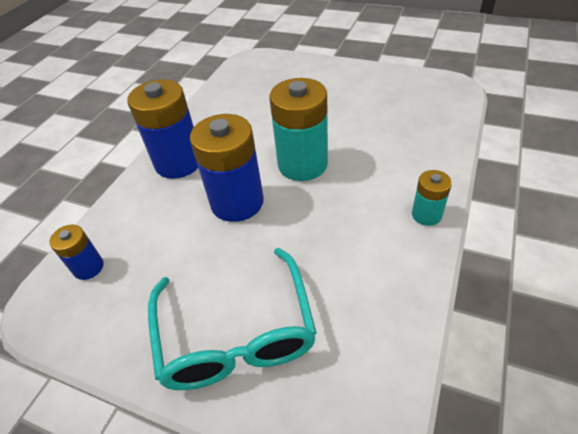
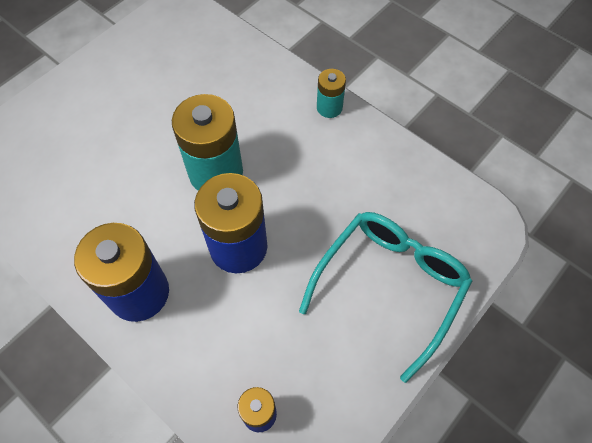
camera: 75 degrees left, 15 degrees up
(236, 333) = (390, 286): turquoise glasses -> turquoise glasses turned 60 degrees counterclockwise

